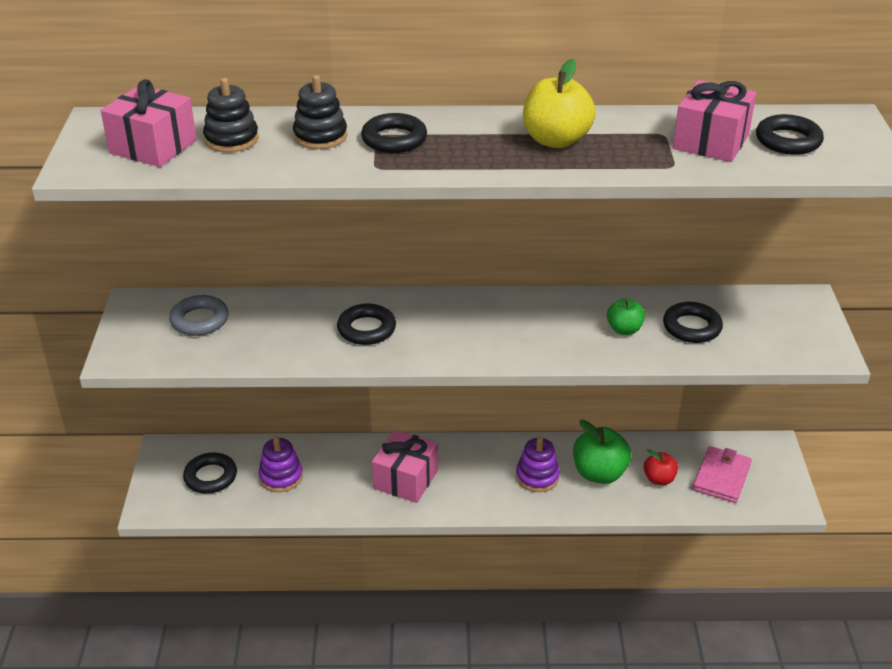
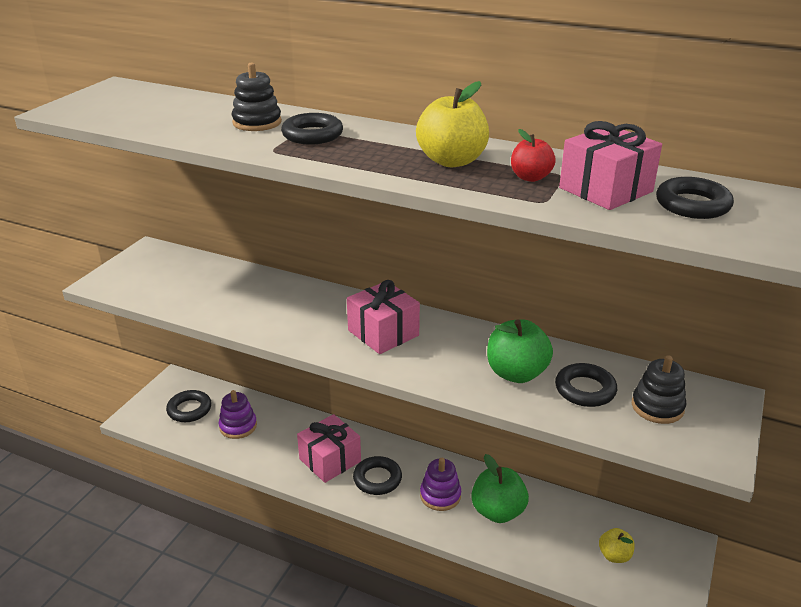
camera: 25 degrees right, 5 degrees down
(153, 146) = (128, 107): pink gift -> pink gift (383, 333)
(199, 320) = (179, 273): grey ring -> none
(231, 139) = (189, 113): black stacking toy -> black stacking toy (657, 407)
(366, 329) = (294, 312): black ring -> black ring (377, 479)
(624, 329) = (516, 373): green apple -> green apple, size x1.71
(659, 479) = (550, 536): red apple -> red apple (530, 177)
(721, 477) = (614, 555): pink wallet -> yellow apple

